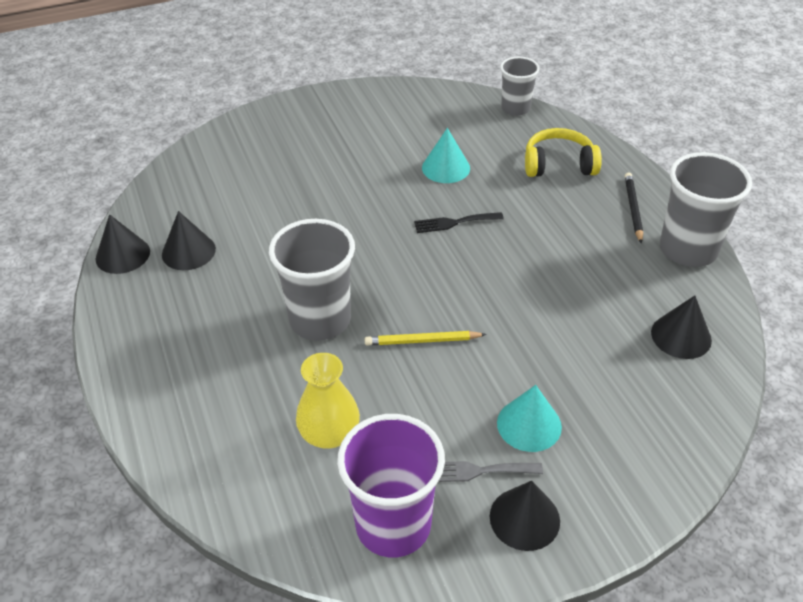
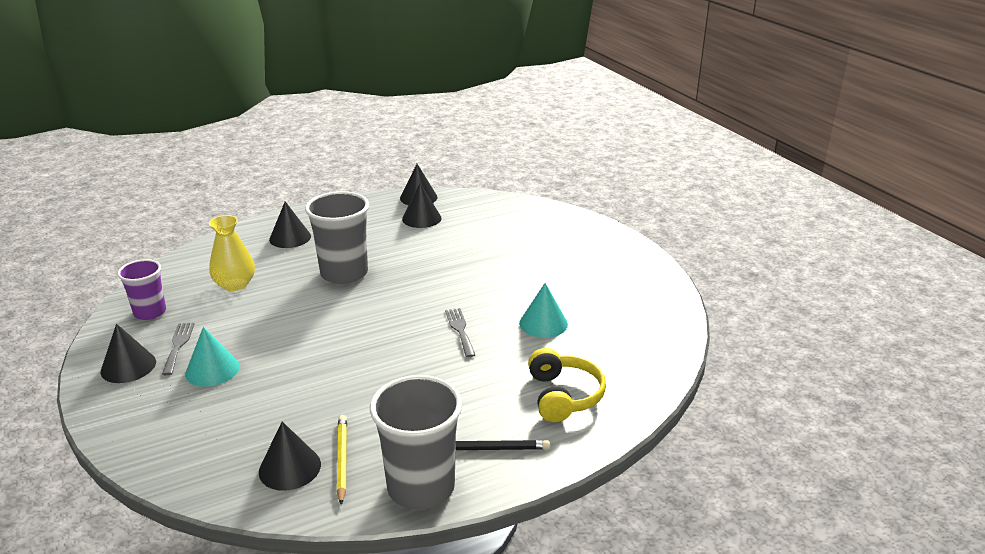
camera: 85 degrees right, 15 degrees down
(203, 386) = (290, 238): none -> black cone
(393, 525) = (150, 312): purple cup -> purple cup, size x0.61
(422, 341) = (313, 318): yellow pencil -> yellow pencil (342, 459)
(454, 223) = (460, 330): black fork -> grey fork
(515, 108) = (665, 367): grey cup -> none

